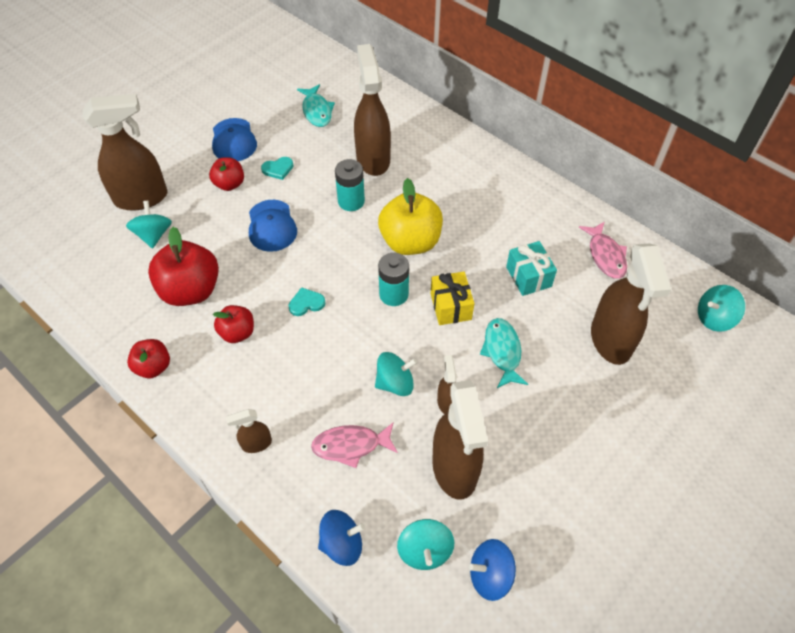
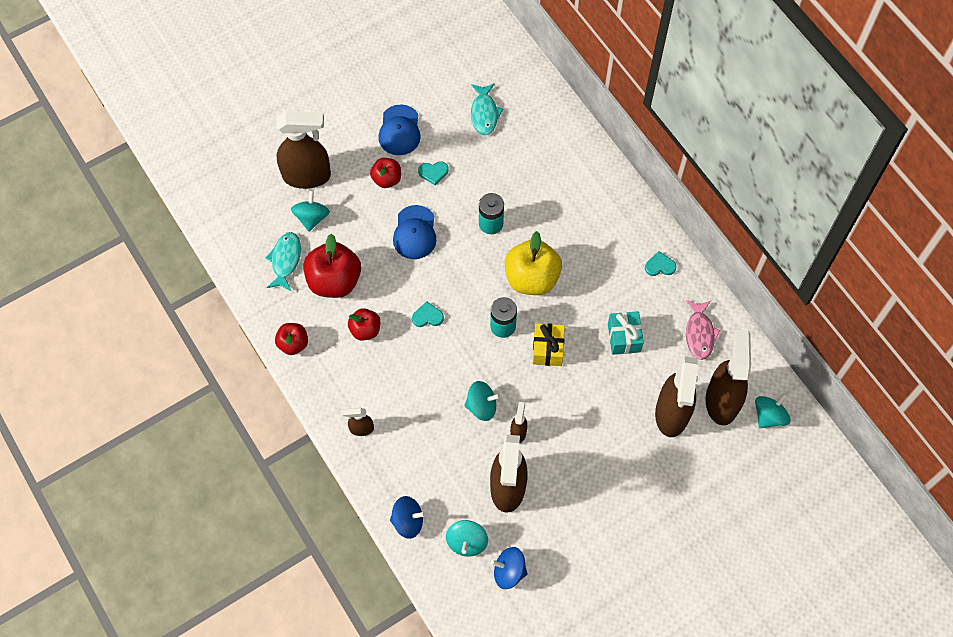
camera: 15 degrees right, 10 degrees up
(351, 445) = (433, 449): pink fish -> none
(373, 159) = (523, 181): brown spray bottle -> brown spray bottle (722, 401)
(502, 352) = (577, 401): turquoise fish -> turquoise fish (285, 260)
(538, 203) = (660, 266): none -> turquoise heart
(714, 318) = (769, 416): turquoise spinning top -> turquoise spinning top turned 135 degrees clockwise

